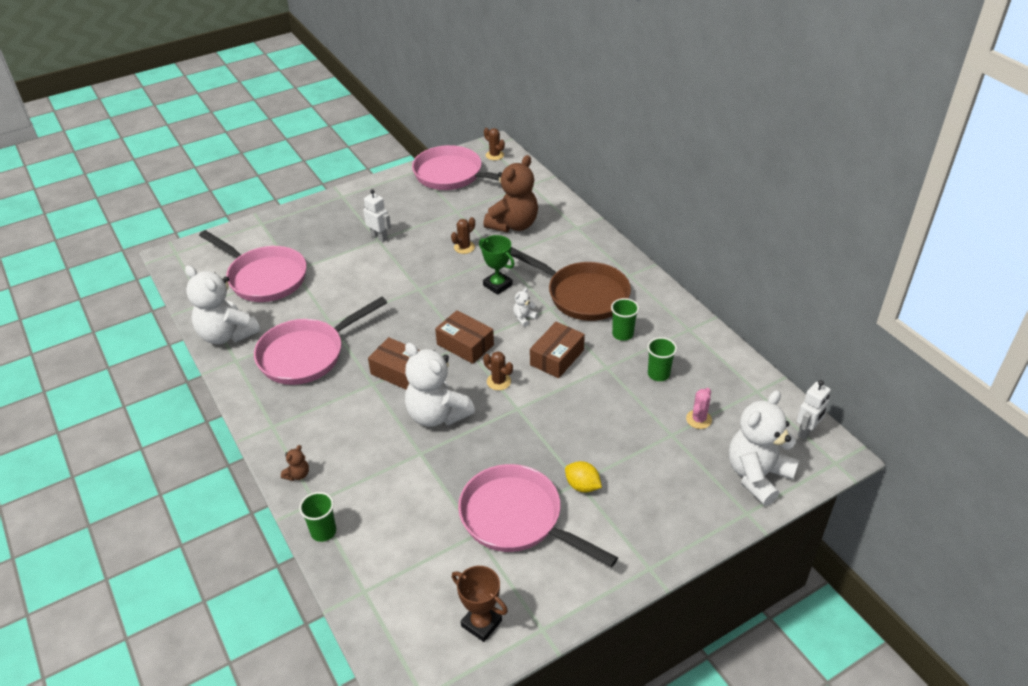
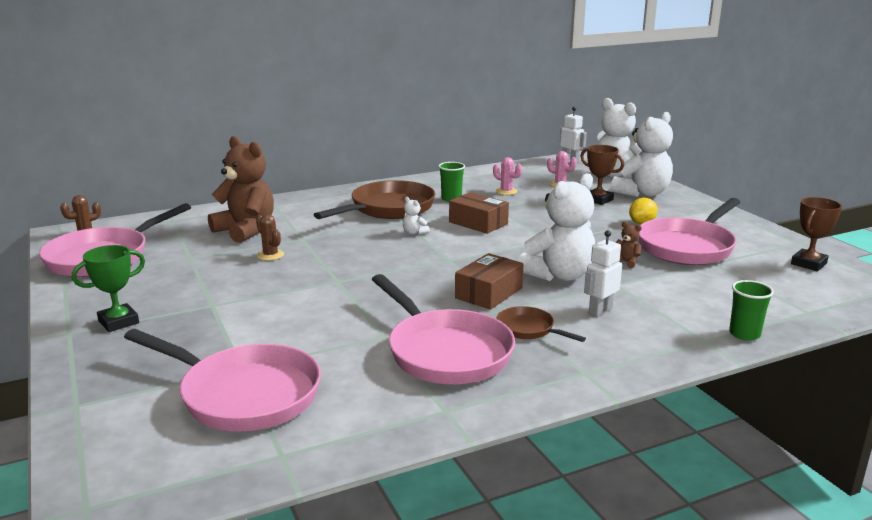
camera: 85 degrees left, 20 degrees down
(227, 334) = (380, 423): white teddy bear -> white teddy bear (642, 193)
(264, 278) = (244, 394): pink pan -> pink pan turned 75 degrees clockwise
(297, 475) = (665, 352): brown teddy bear -> brown teddy bear (626, 262)
(337, 396) = (528, 329): none -> brown pan
(379, 237) = (206, 304): white robot -> white robot (600, 311)
(465, 344) = (449, 259): brown box -> none
(497, 285) = (353, 242): green trophy -> green trophy (118, 322)
(498, 381) = (510, 247): brown cactus -> none
(651, 452) = (598, 200): none -> brown trophy
(658, 374) = (506, 191): green cup -> pink cactus

